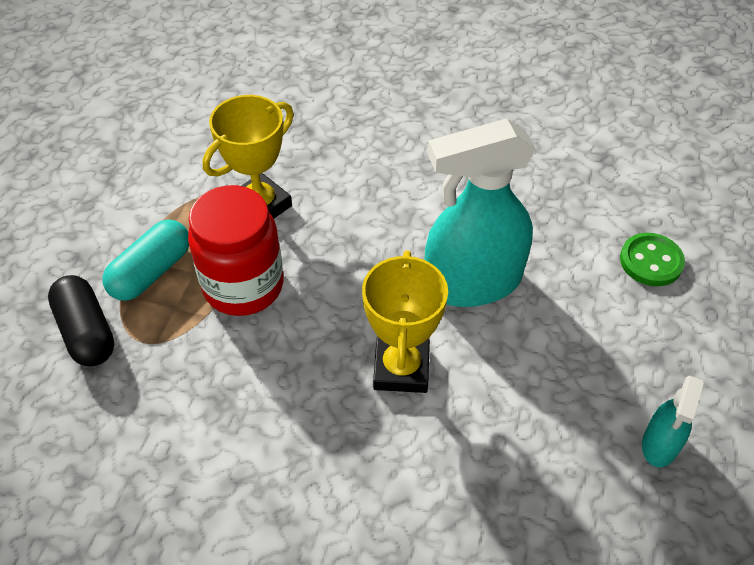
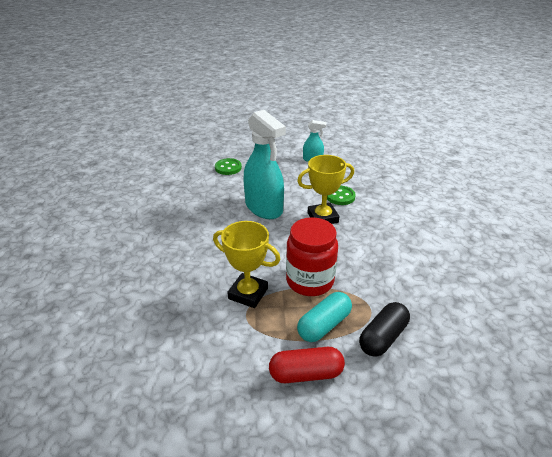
camera: 110 degrees left, 15 degrees down
(95, 227) = (306, 373): none -> red capsule
(151, 272) = (324, 325): turquoise capsule -> turquoise capsule turned 60 degrees counterclockwise
(467, 434) = (340, 196): none -> green button

